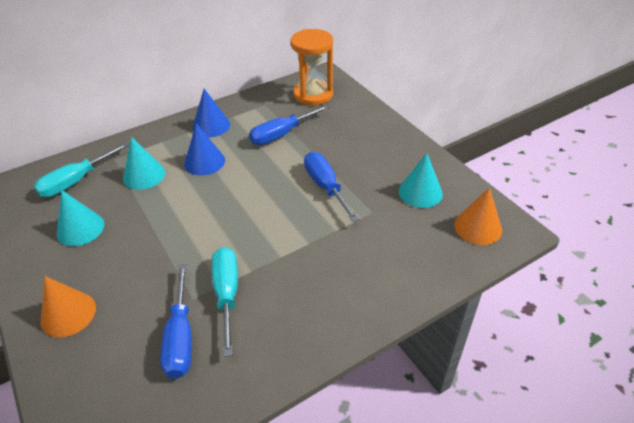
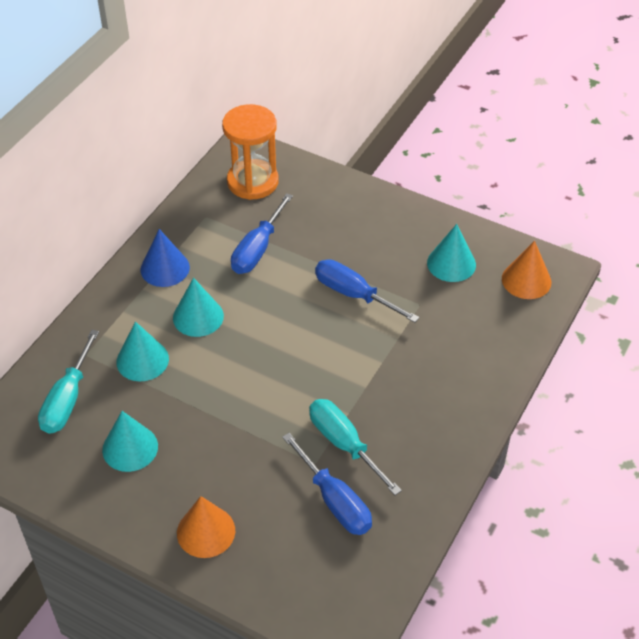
camera: 30 degrees left, 5 degrees up
(204, 162) = (198, 317): blue cone -> turquoise cone

